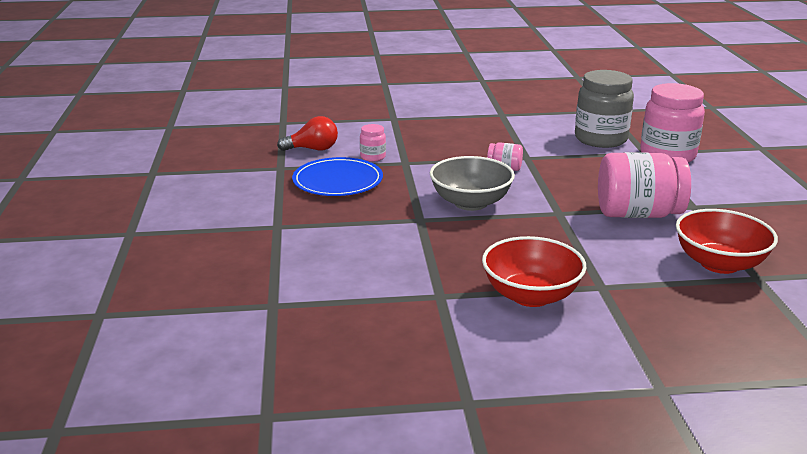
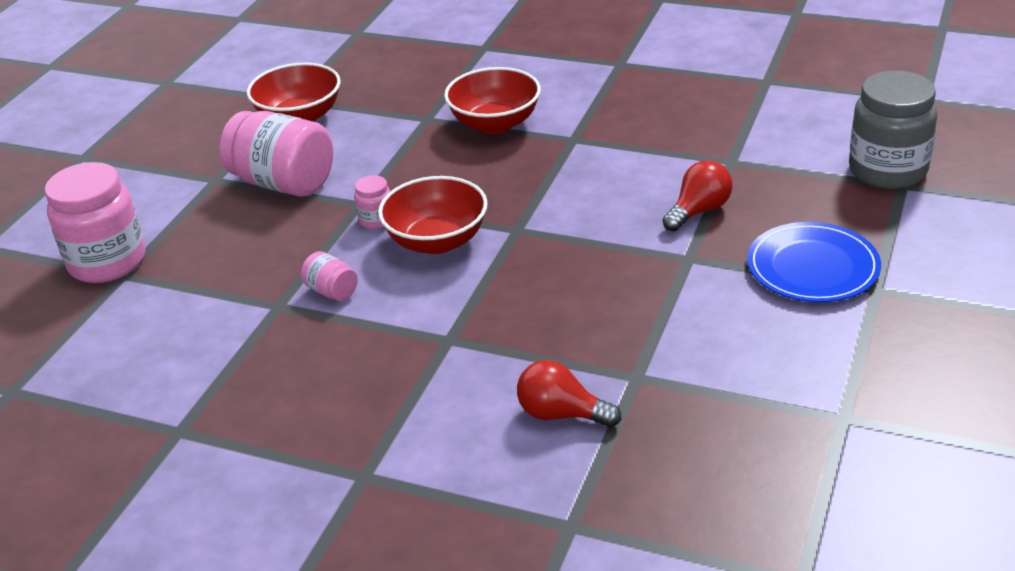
camera: 150 degrees left, 10 degrees up
(283, 258) = (699, 211): none -> red light bulb
(337, 181) = (569, 323): blue plate -> blue plate (812, 267)
(373, 157) = (484, 366): pink jar -> pink jar (376, 220)
(470, 203) = (437, 241): grey bowl -> red bowl
(600, 139) = (132, 319): grey jar -> grey jar (887, 171)

